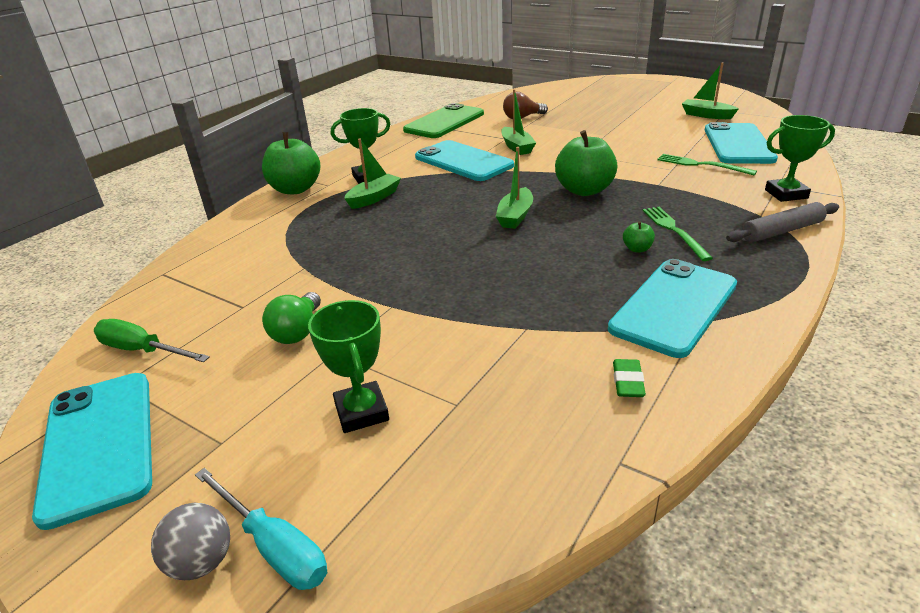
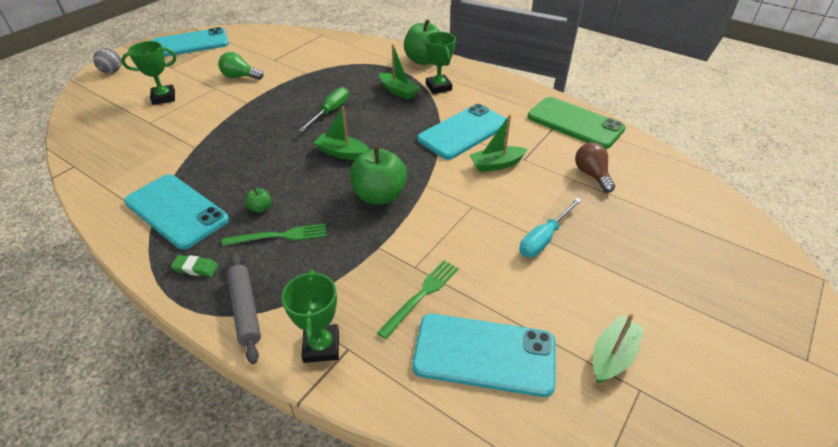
camera: 90 degrees right, 10 degrees up
(142, 350) = (250, 41): green screwdriver -> green screwdriver (330, 112)
(273, 546) = (106, 84): turquoise screwdriver -> turquoise screwdriver (544, 238)
(628, 382) = (122, 177): green eraser -> green eraser (195, 268)

